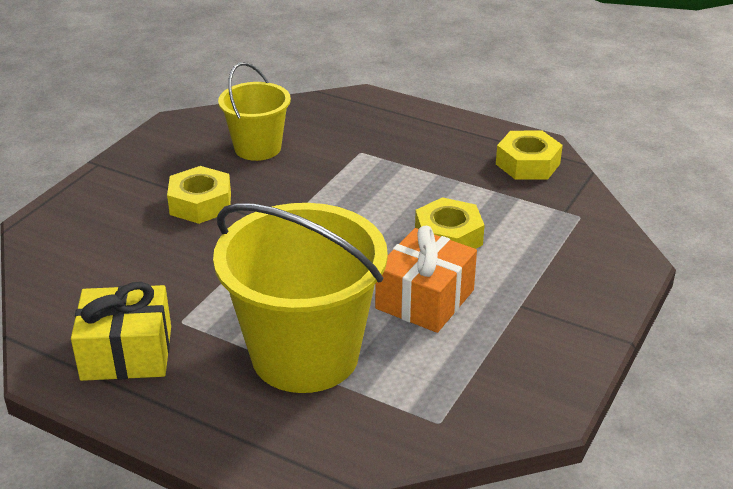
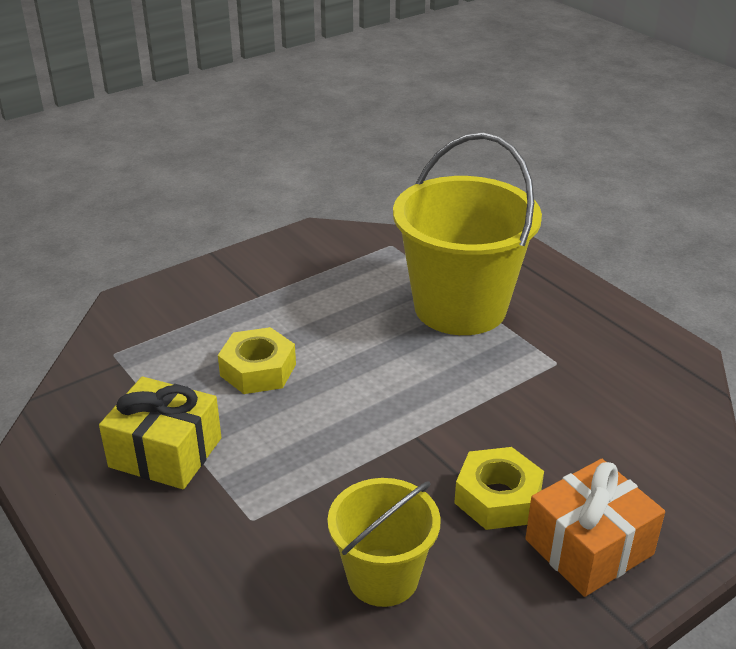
camera: 155 degrees left, 0 degrees up
(127, 353) = (611, 349): yellow gift -> yellow gift (165, 452)
(425, 299) = (332, 321): orange gift -> orange gift (589, 547)
(528, 164) = (81, 431): yellow nut -> none

